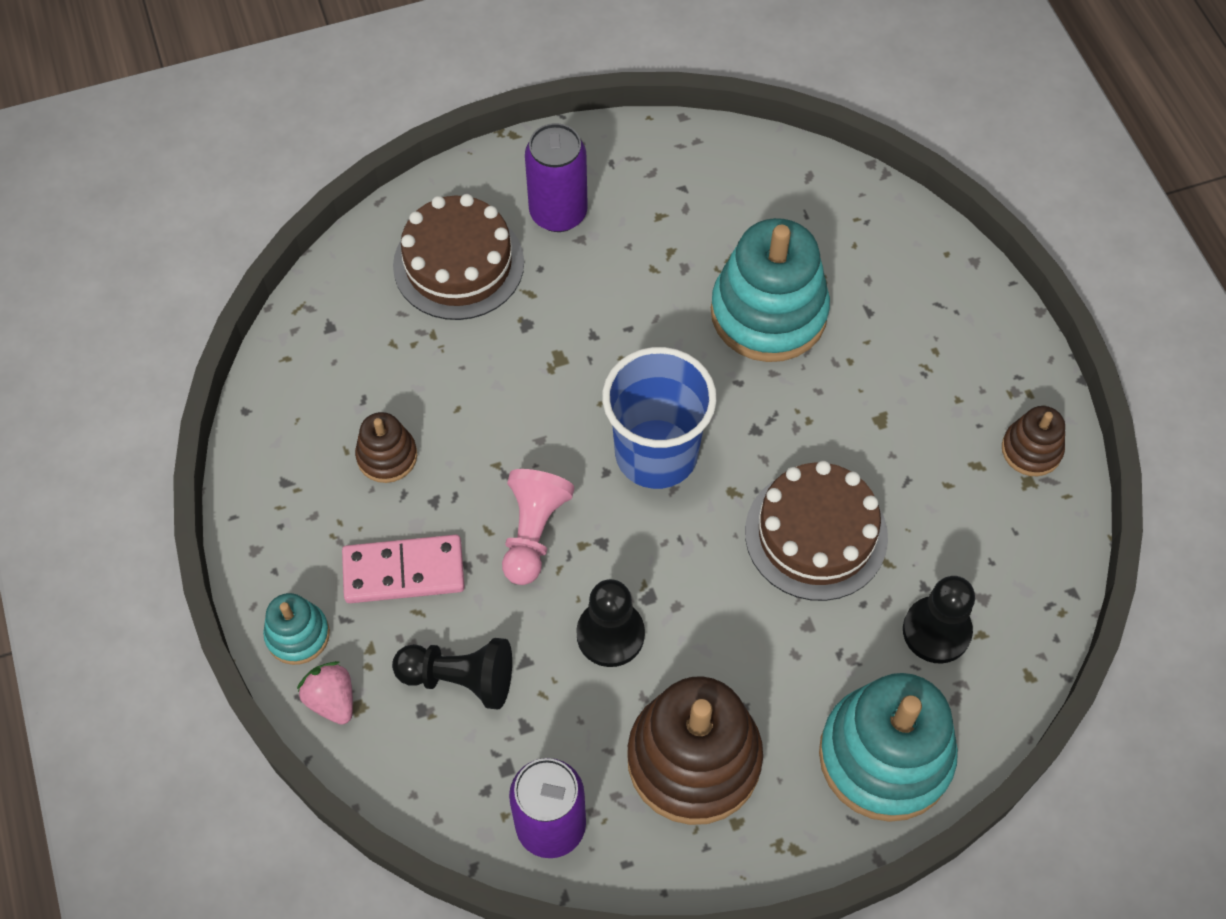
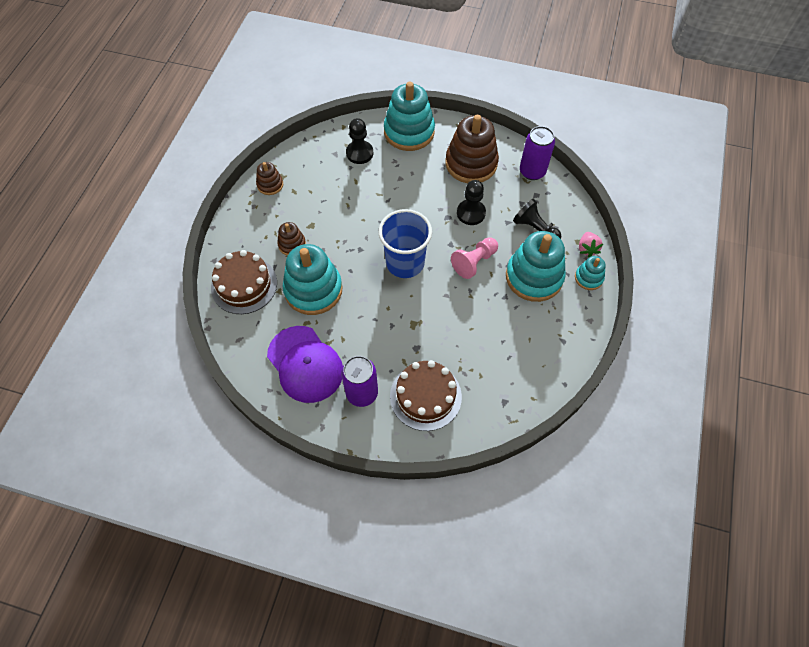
camera: 145 degrees left, 0 degrees up
(387, 456) = (513, 326): brown stacking toy -> brown stacking toy (292, 244)
(403, 572) = (534, 277): pink domino -> turquoise stacking toy
(677, 201) = (305, 364): none -> purple cap
(816, 534) = (371, 202): brown cake -> brown cake (244, 285)

